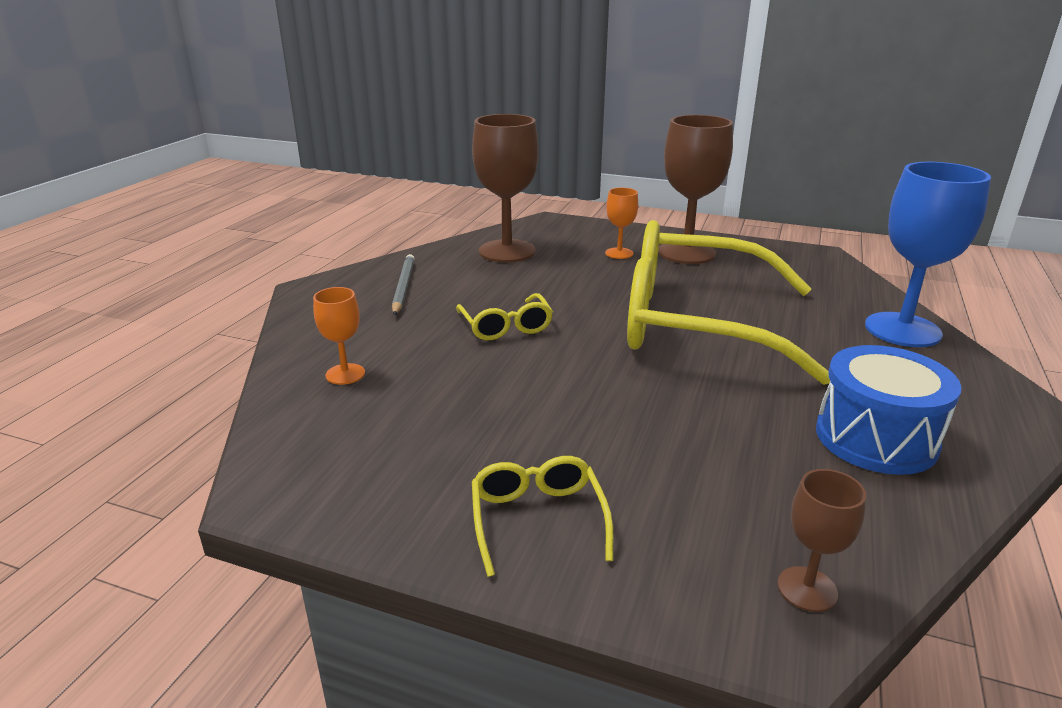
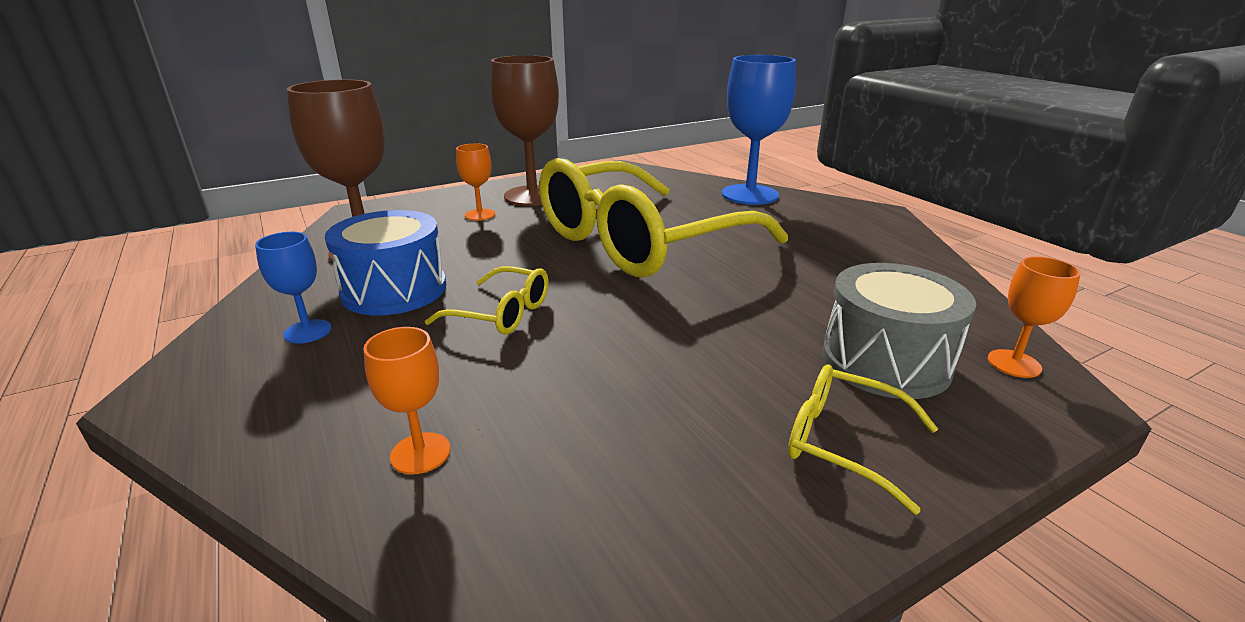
camera: 50 degrees left, 0 degrees up
(403, 287) = (308, 331): grey pencil -> blue goblet
(690, 507) = (885, 361): none -> grey drum
(807, 589) = (1014, 363): brown goblet -> orange goblet
(876, 438) = (861, 260): blue drum -> blue drum (394, 290)

